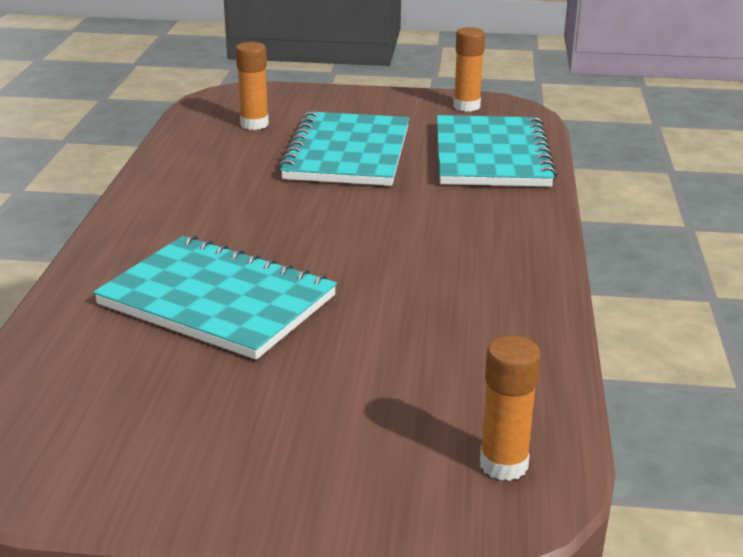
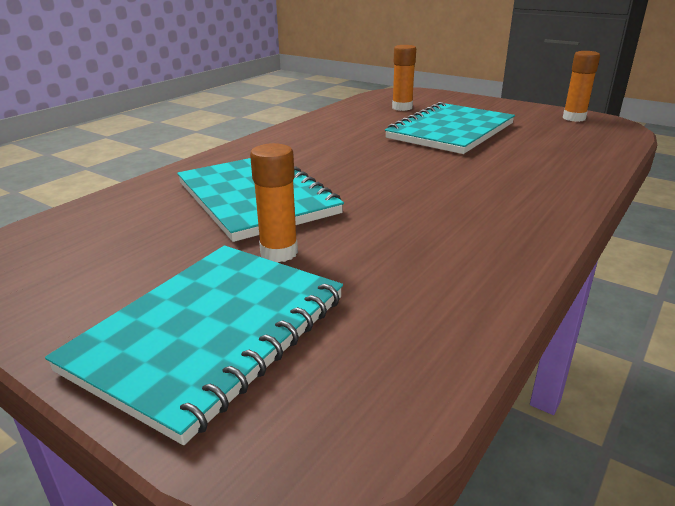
camera: 30 degrees right, 0 degrees up
(491, 155) = (567, 149): turquoise notebook -> turquoise notebook (210, 333)
(503, 464) = (340, 399): orange glue stick -> orange glue stick (279, 253)

